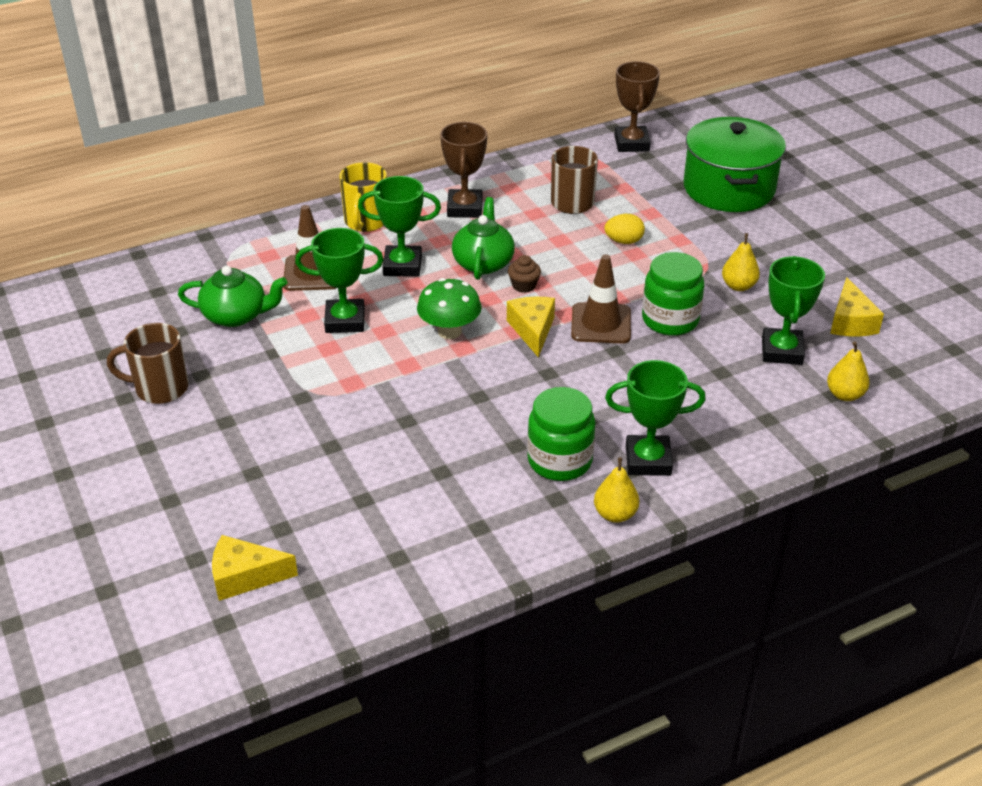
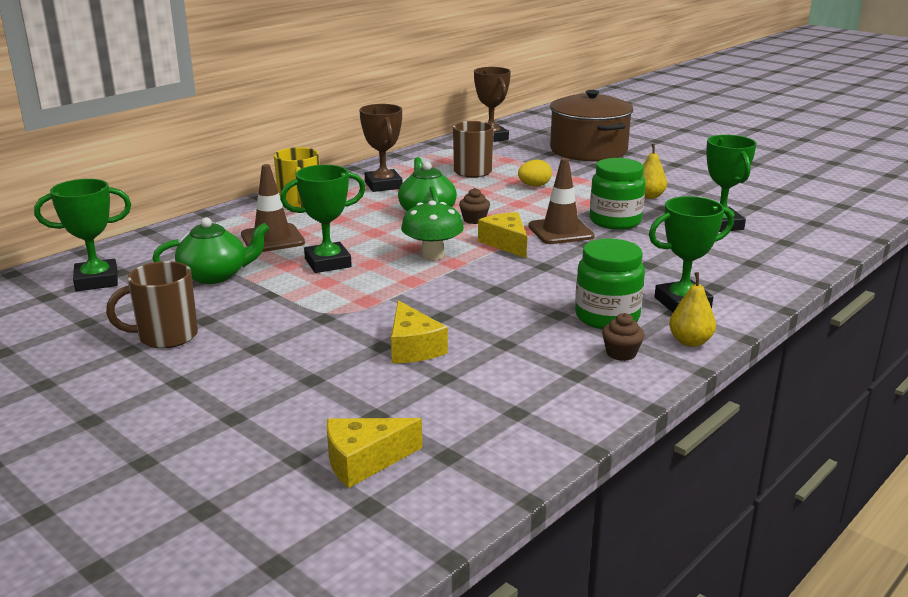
camera: 20 degrees left, 15 degrees down
(402, 266) = (355, 223): green trophy -> green trophy (96, 281)
(539, 512) = (621, 353): none -> brown cupcake
(729, 188) = (588, 150): green pot -> brown pot
(844, 395) = (794, 240): yellow pear -> none
(850, 322) = (753, 202): yellow cheese -> yellow cheese (413, 347)

